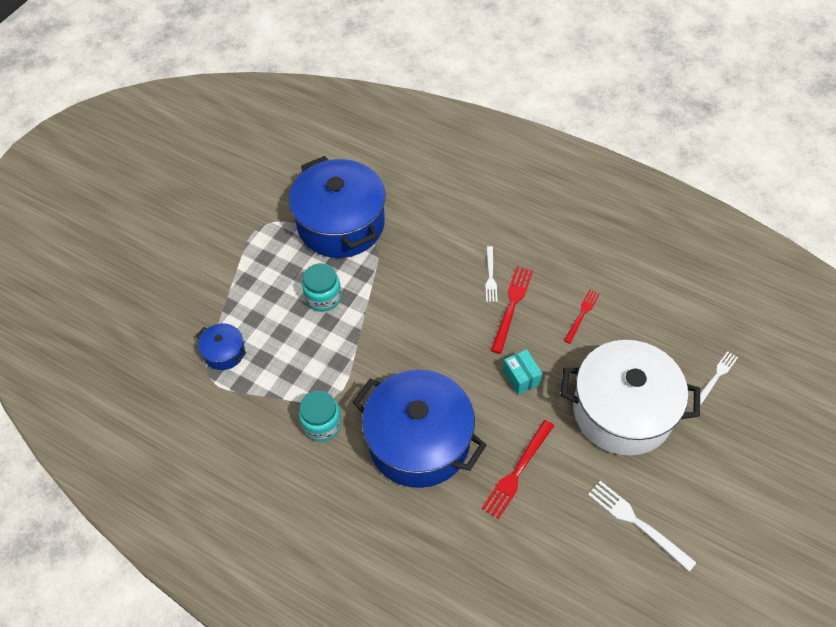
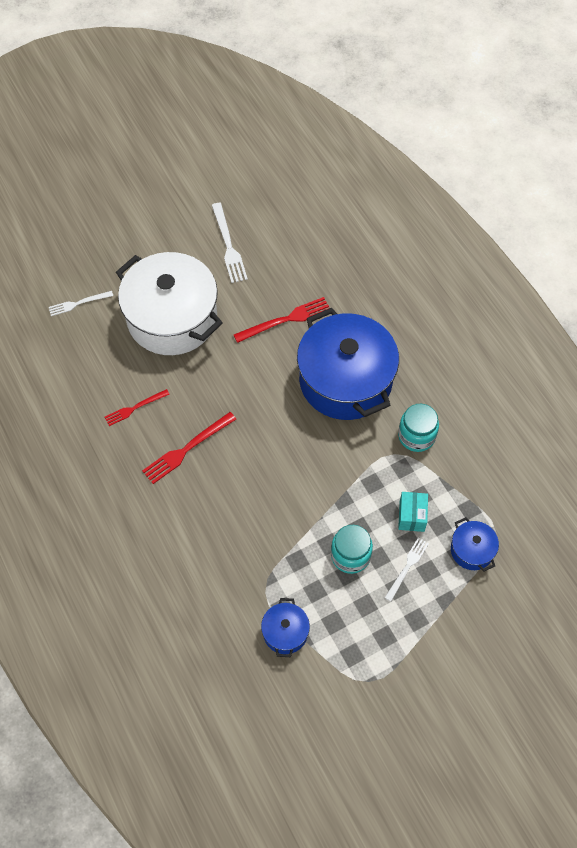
camera: 150 degrees left, 5 degrees up
(341, 224) = (285, 632): blue pot -> blue pot, size x0.43
(490, 276) = (183, 488): white fork -> white fork (407, 567)
(521, 377) = (228, 385): turquoise box -> turquoise box (411, 516)

